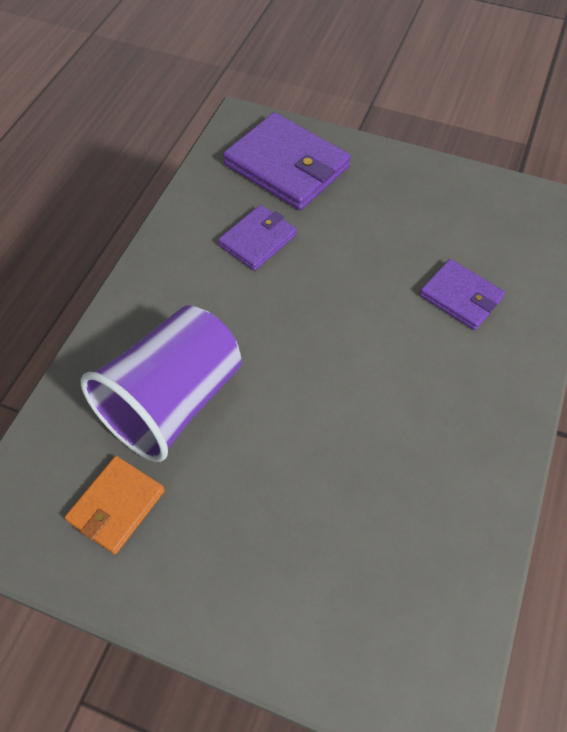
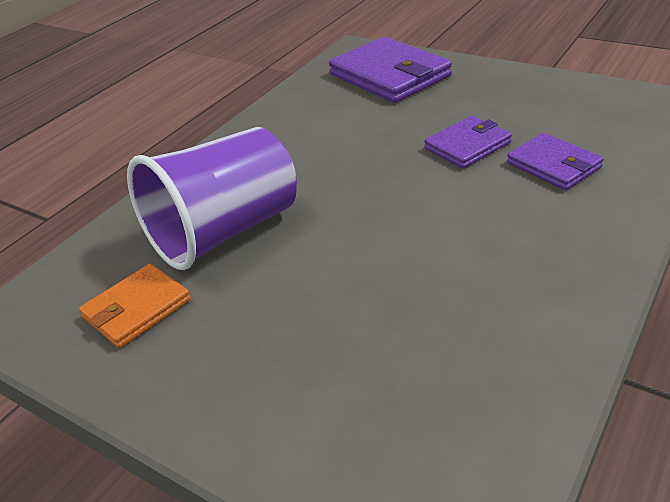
camera: 15 degrees right, 20 degrees down
(258, 240) = (347, 122): purple wallet -> purple wallet (467, 145)

